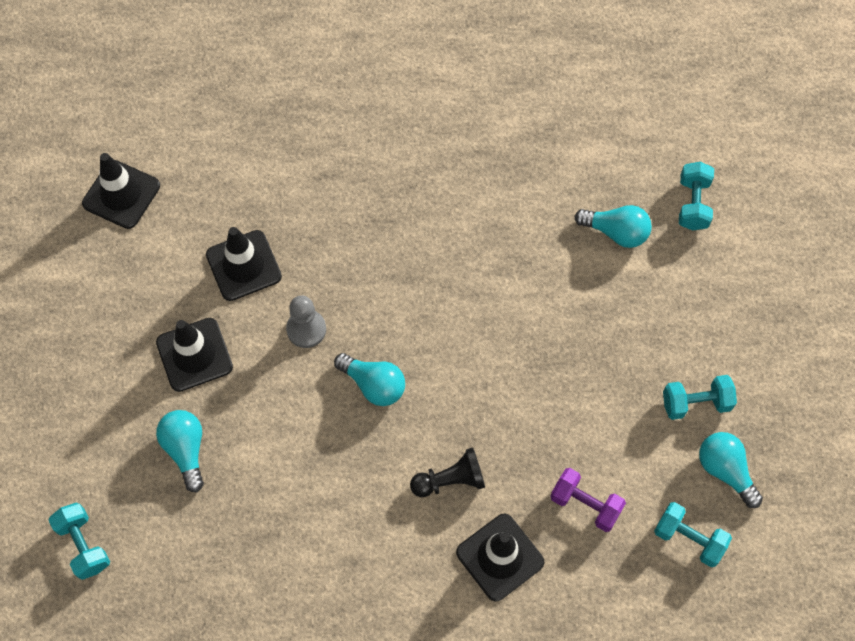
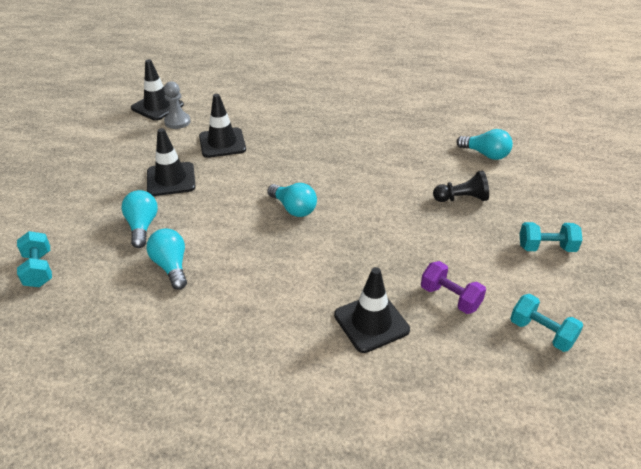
camera: 10 degrees right, 25 degrees down
(306, 329) = (254, 176): grey pawn -> grey pawn (177, 122)
(450, 480) = (339, 268): black pawn -> black pawn (461, 198)
(693, 204) = (542, 147): turquoise dumbbell -> none
(725, 471) = (573, 291): turquoise light bulb -> turquoise light bulb (171, 266)

